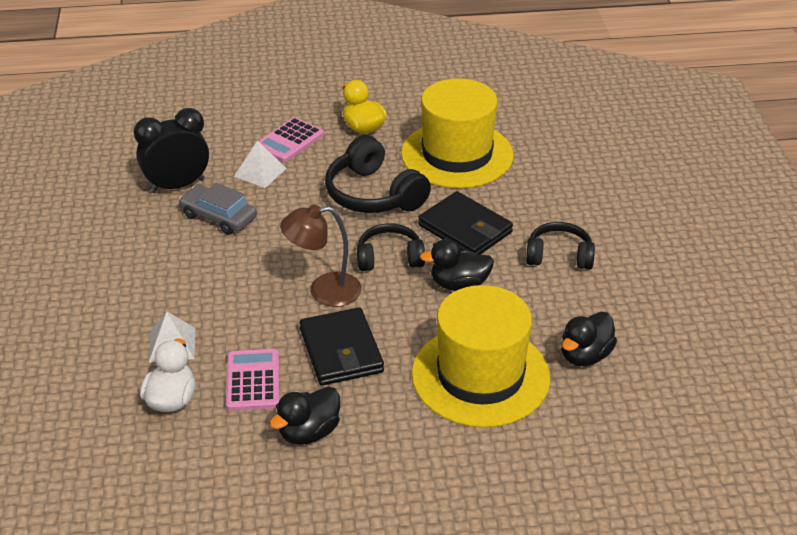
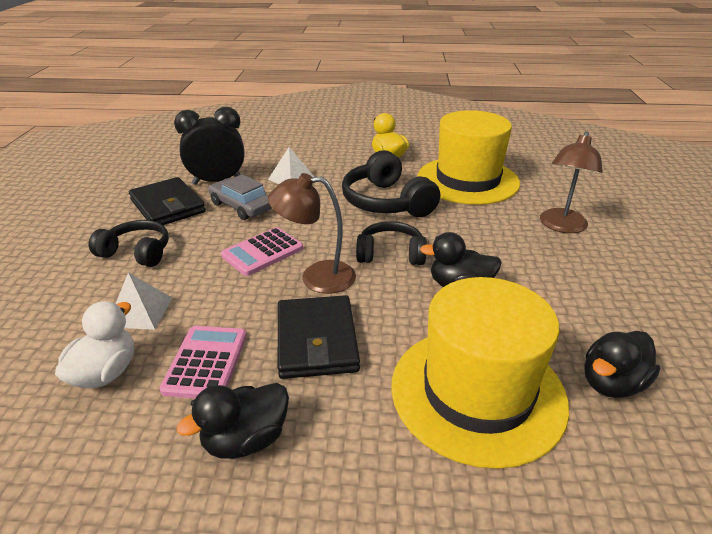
camera: 10 degrees right, 5 degrees down
(289, 141) = (324, 160): pink calculator -> pink calculator (262, 252)
(465, 229) = (470, 237): black wallet -> black wallet (167, 206)
(554, 206) = (561, 226): none -> brown lamp
(559, 256) = (569, 270): black headphones -> black headphones (137, 252)

